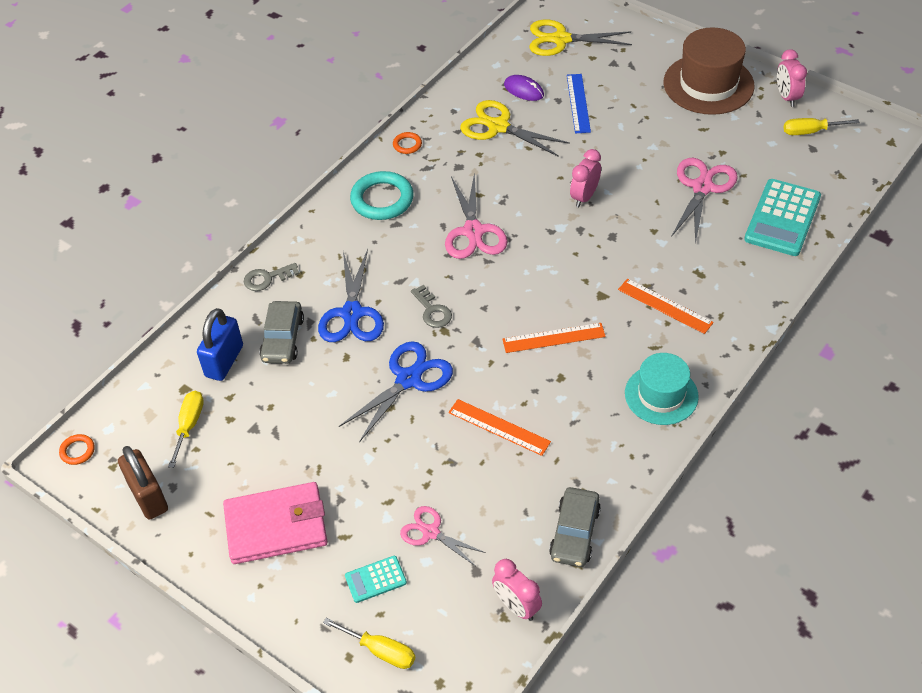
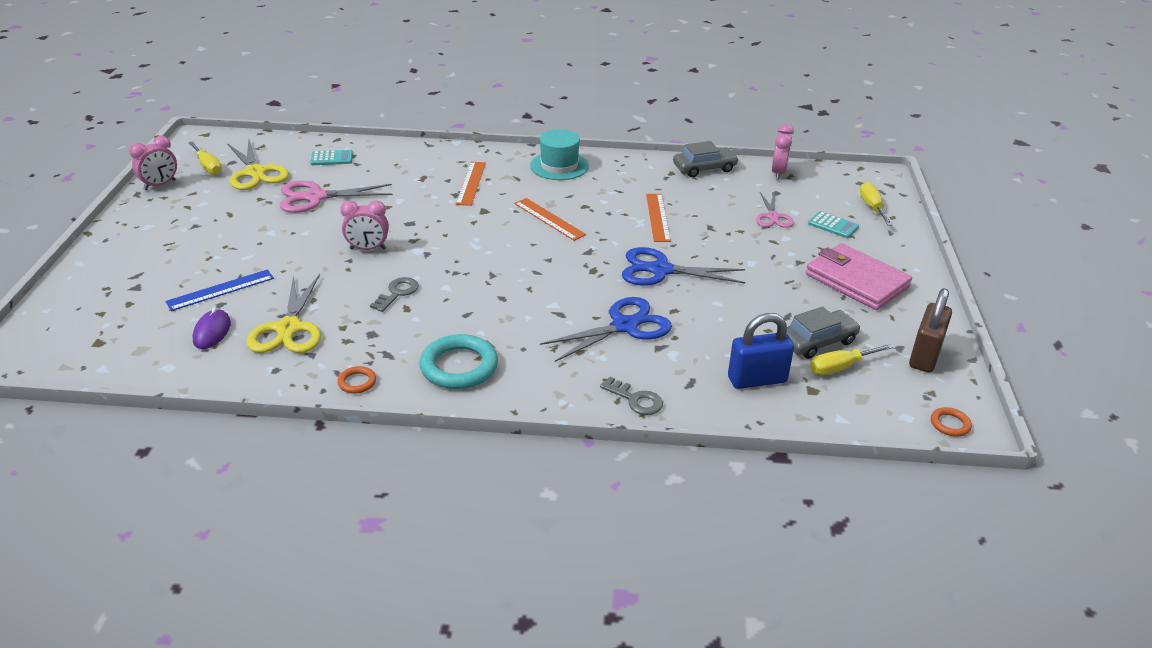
camera: 125 degrees left, 15 degrees down
(282, 339) = (694, 355): grey car -> grey car (817, 341)
(432, 310) = (577, 283): grey key -> grey key (397, 293)
(473, 231) = (461, 294): pink scissors -> none
(561, 39) = (97, 334): yellow scissors -> yellow scissors (255, 173)
(708, 84) = (154, 225): brown hat -> none
(782, 218) = (332, 158): turquoise calculator -> turquoise calculator, size x0.50

